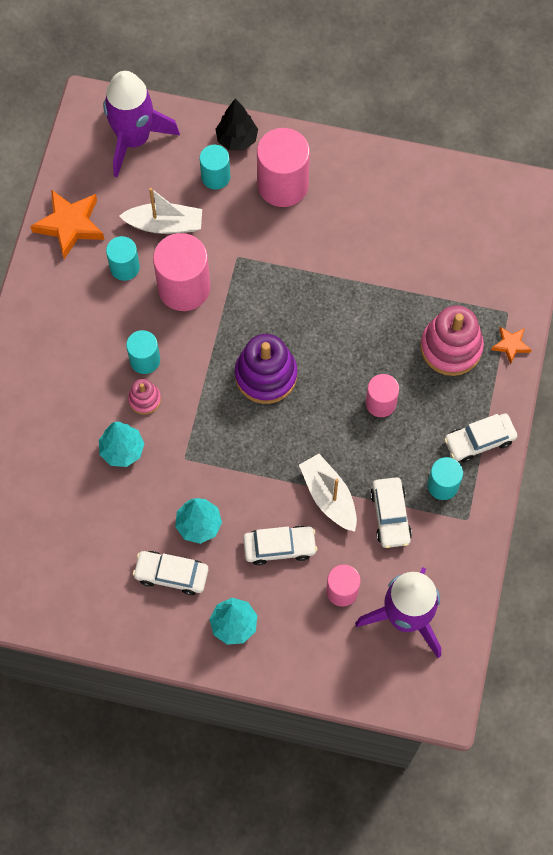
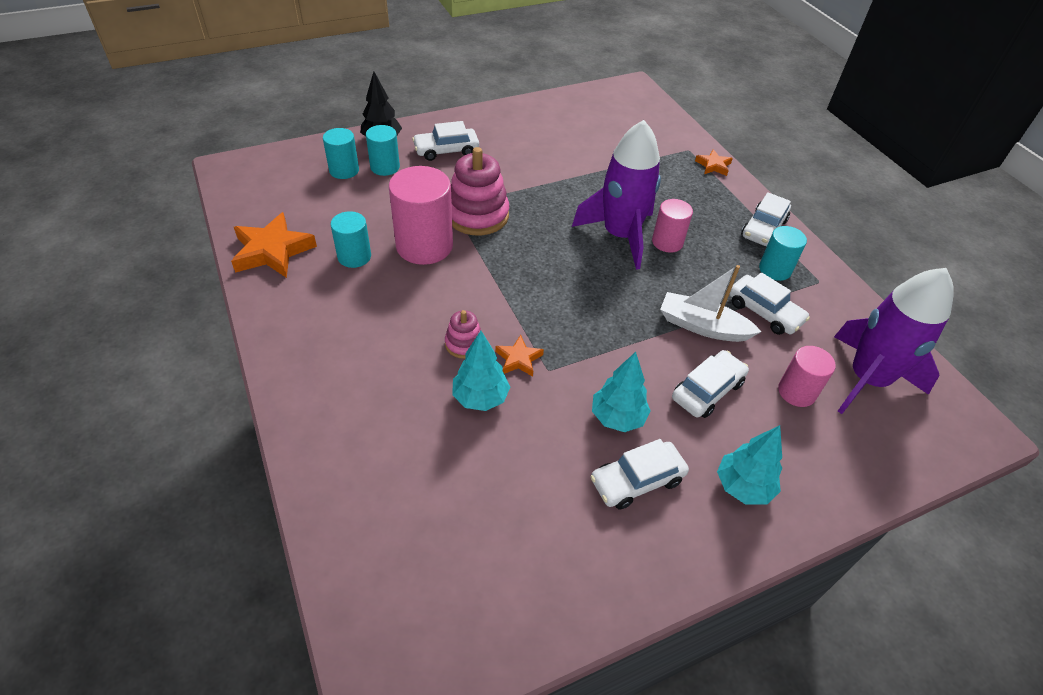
camera: 40 degrees left, 20 degrees down
(134, 139) = (289, 172): purple rocket -> purple rocket (620, 235)
(145, 360) = (436, 313): turquoise cylinder -> turquoise cylinder (344, 170)
(165, 224) = (367, 213): white boat -> none
(171, 436) = (518, 359): none -> orange star
(266, 375) = (557, 270): purple stacking toy -> none
(283, 185) = (446, 150): pink cylinder -> white car
(451, 347) = (676, 185): pink stacking toy -> pink stacking toy (477, 215)

